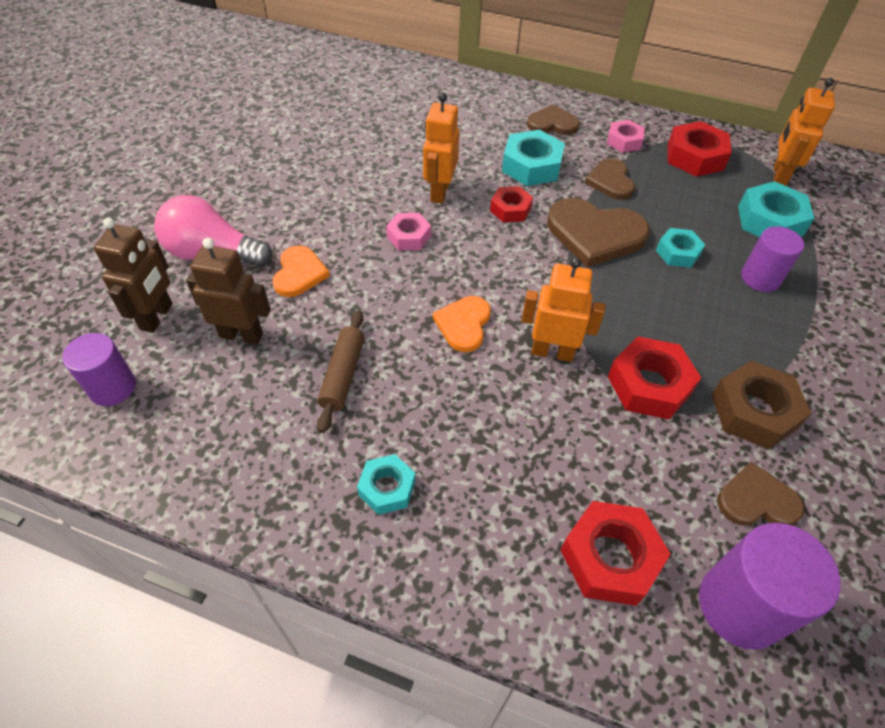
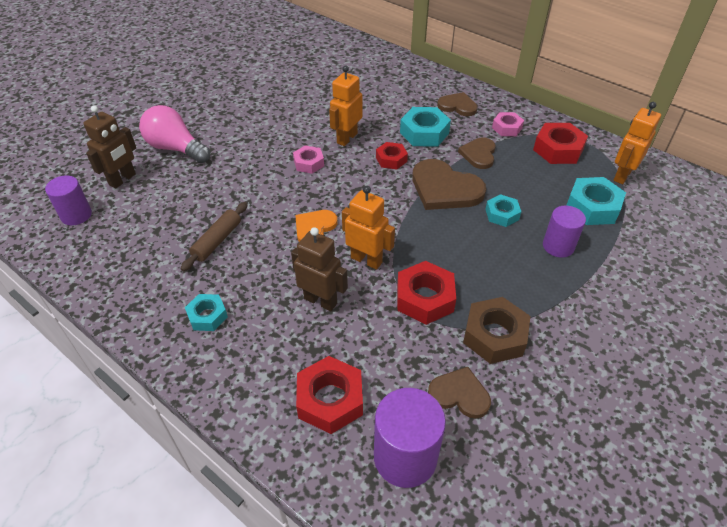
camera: 20 degrees right, 5 degrees down
(241, 335) = (167, 202): brown robot -> brown robot (321, 301)
(299, 273) = (223, 172): orange heart -> none

